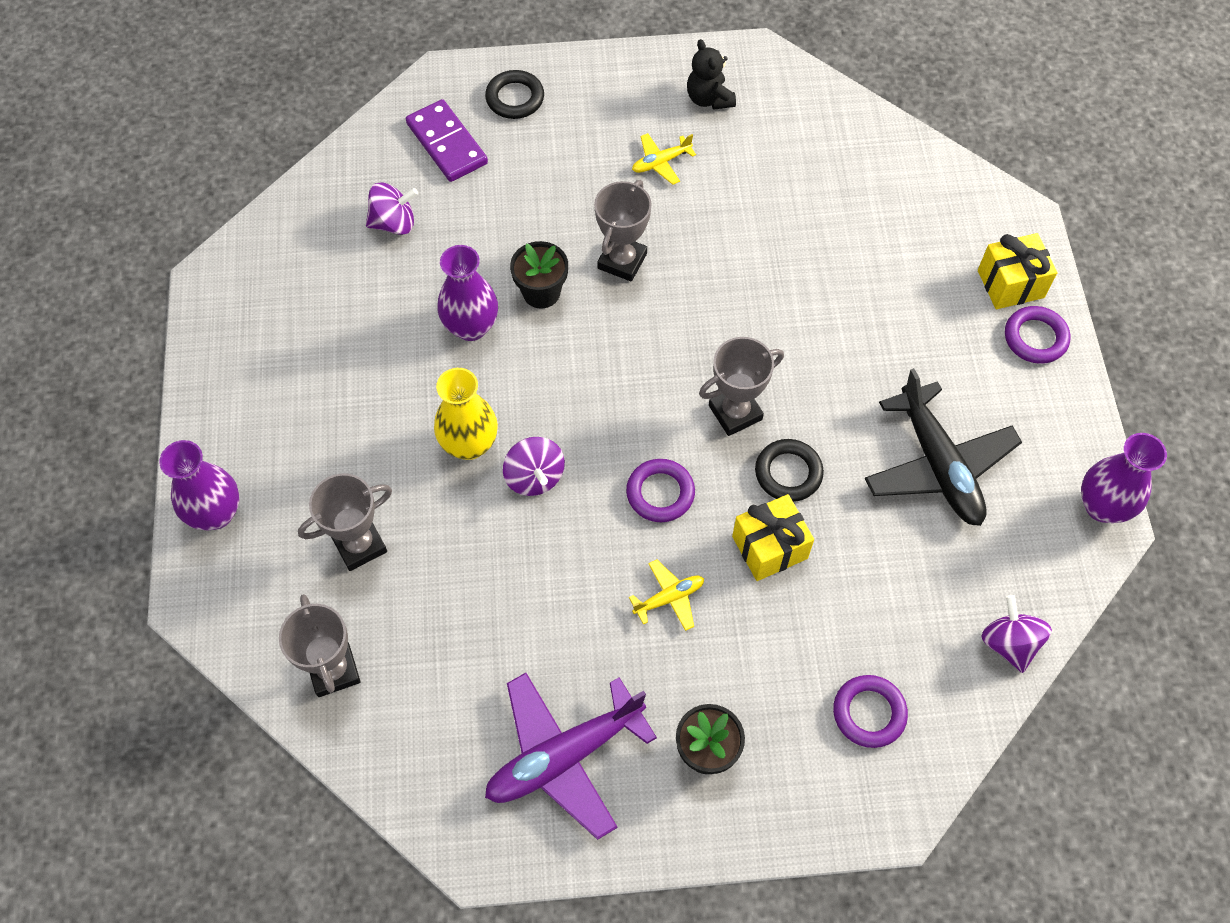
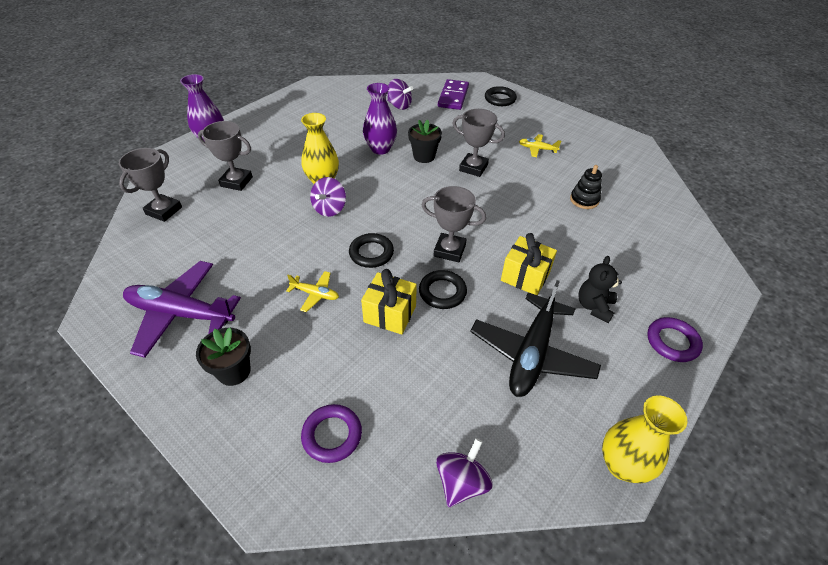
camera: 45 degrees right, 15 degrees down
(622, 261) = (473, 168): grey trophy -> grey trophy turned 45 degrees clockwise
(660, 493) = (371, 253): purple ring -> black ring
(709, 99) = (590, 142): black teddy bear -> black teddy bear (594, 306)
(794, 209) = (584, 200): none -> black stacking toy
(1010, 284) = (683, 307): yellow gift -> yellow gift (525, 277)
(1102, 506) = (622, 465): purple vase -> yellow vase

